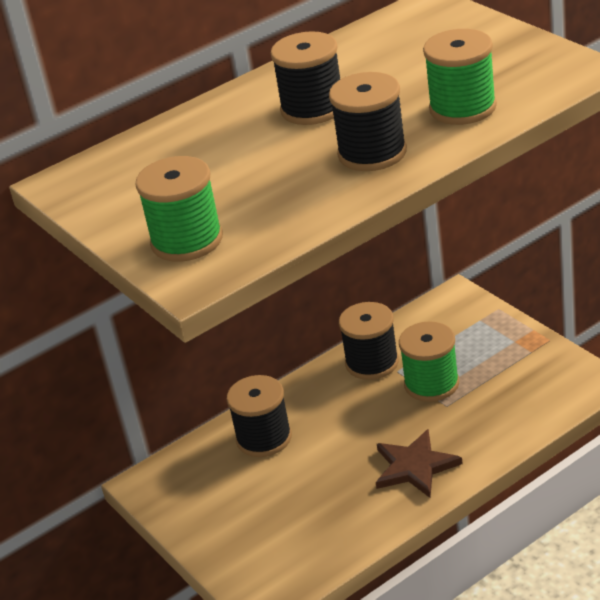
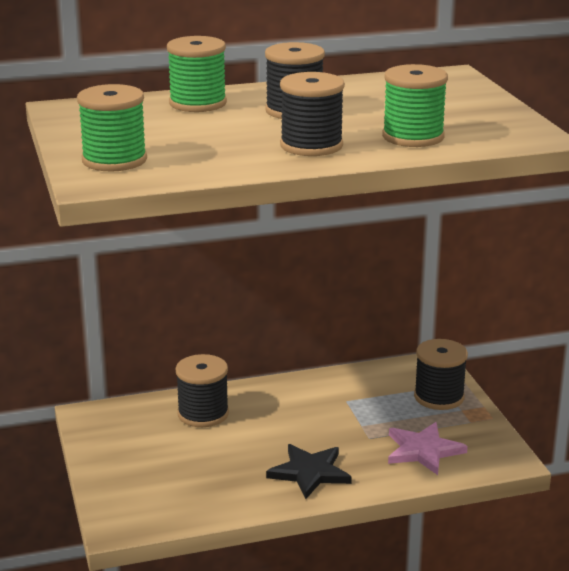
camera: 15 degrees right, 10 degrees down
(372, 363) = (329, 389): black spool -> black spool (439, 397)
(415, 466) = (310, 472): brown star -> black star
(431, 384) = (368, 418): green spool -> green spool (198, 103)
(507, 401) = (423, 450): none -> pink star

